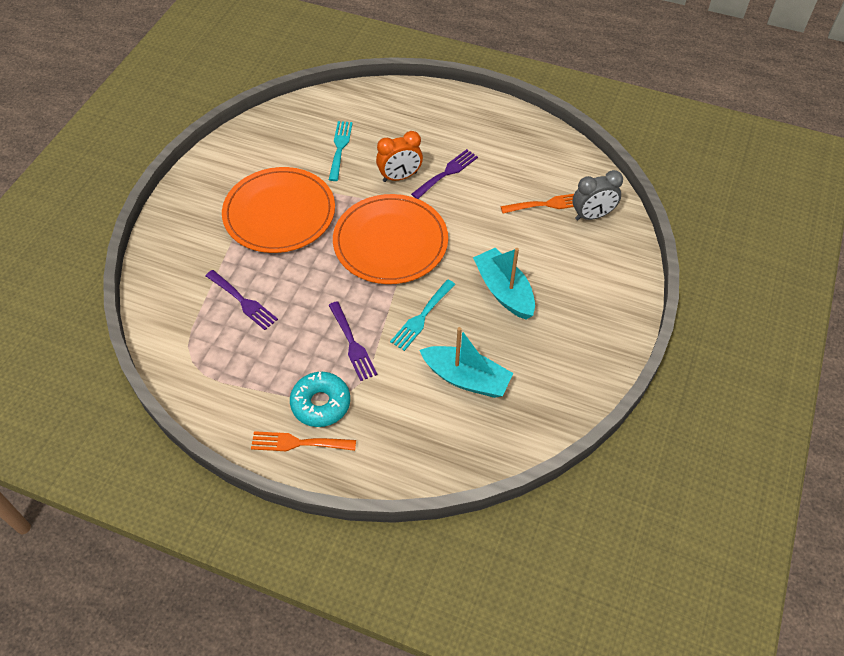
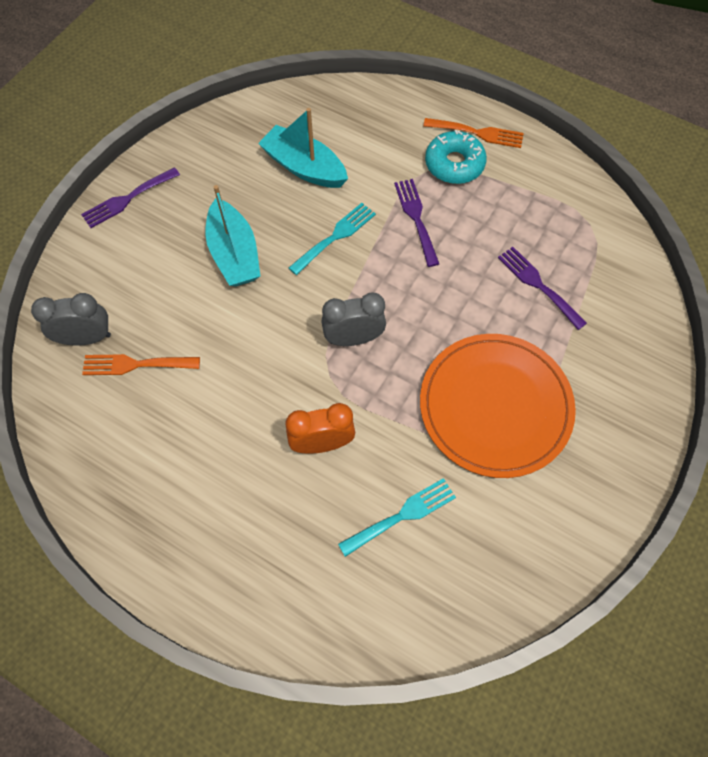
camera: 170 degrees left, 10 degrees up
(340, 148) = (402, 515): turquoise fork -> turquoise fork turned 135 degrees counterclockwise
(390, 242) = (353, 338): orange plate -> grey clock
(447, 173) = (254, 440): purple fork -> purple fork (127, 199)

